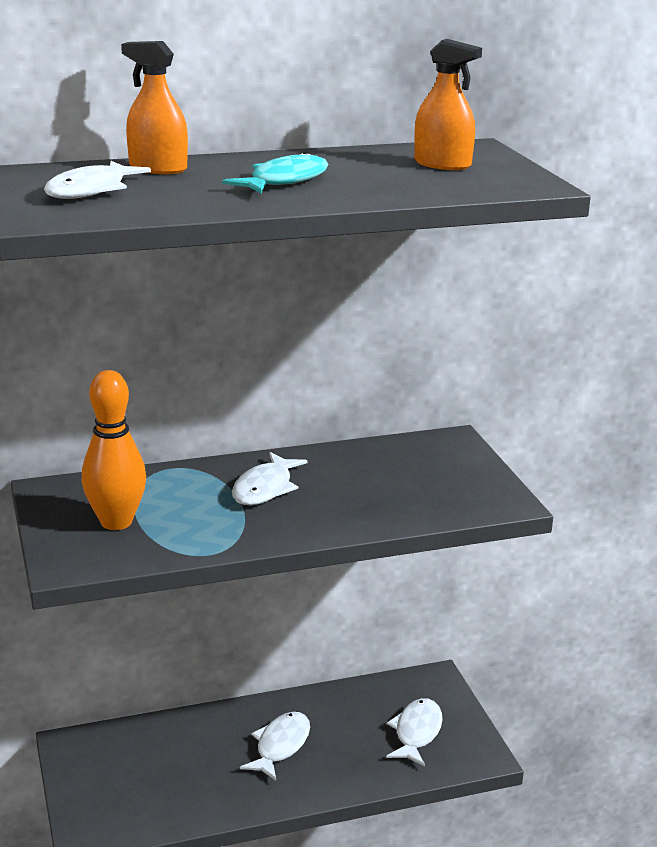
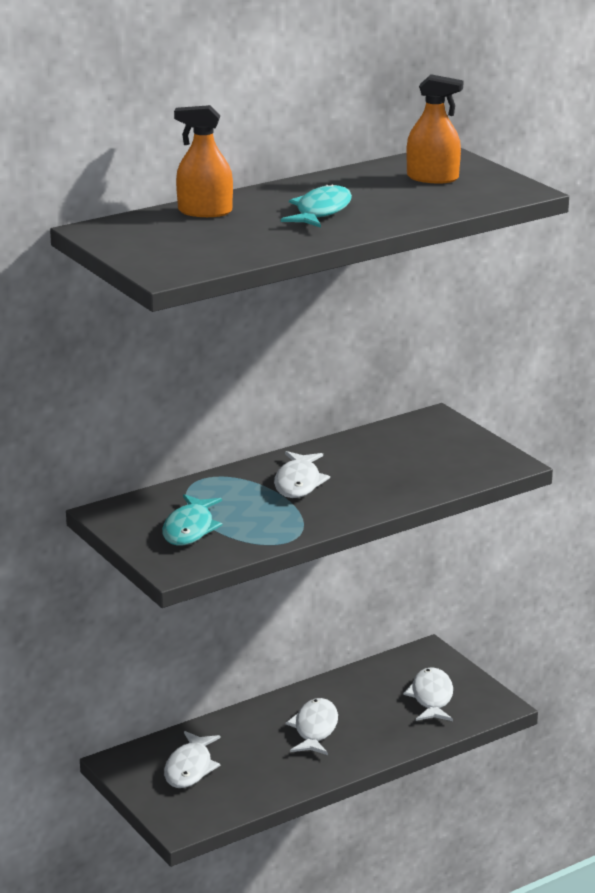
camera: 15 degrees left, 0 degrees up
(91, 190) = (175, 241): white fish -> white fish (190, 768)
(116, 522) = (190, 529): orange bowling pin -> turquoise fish

